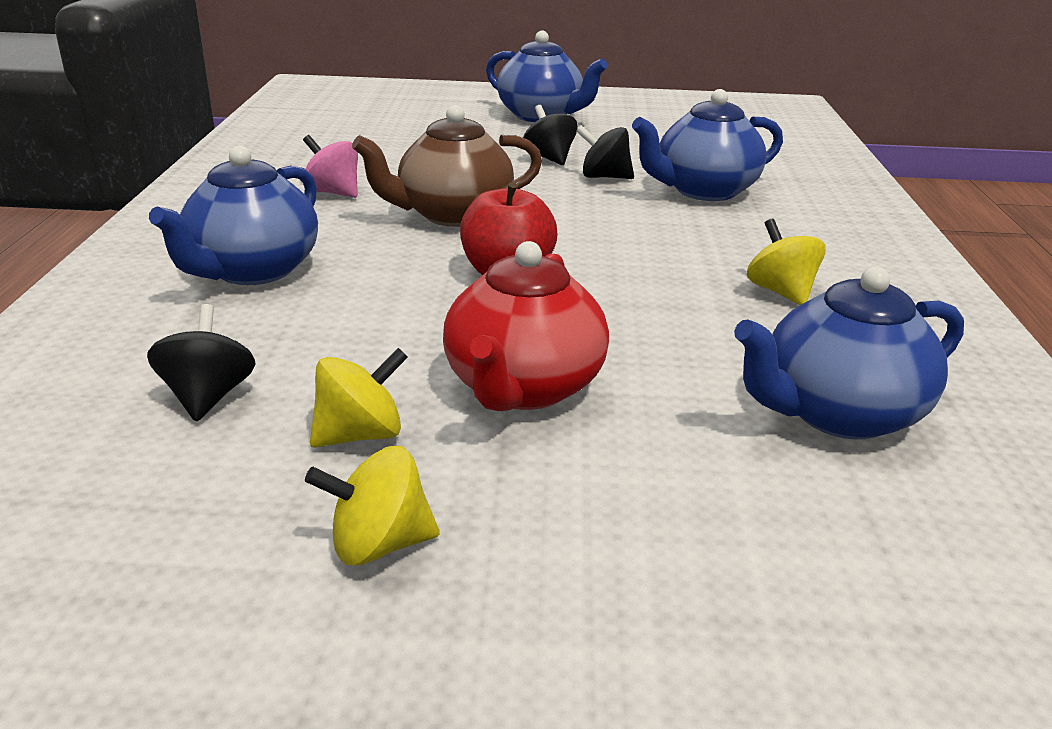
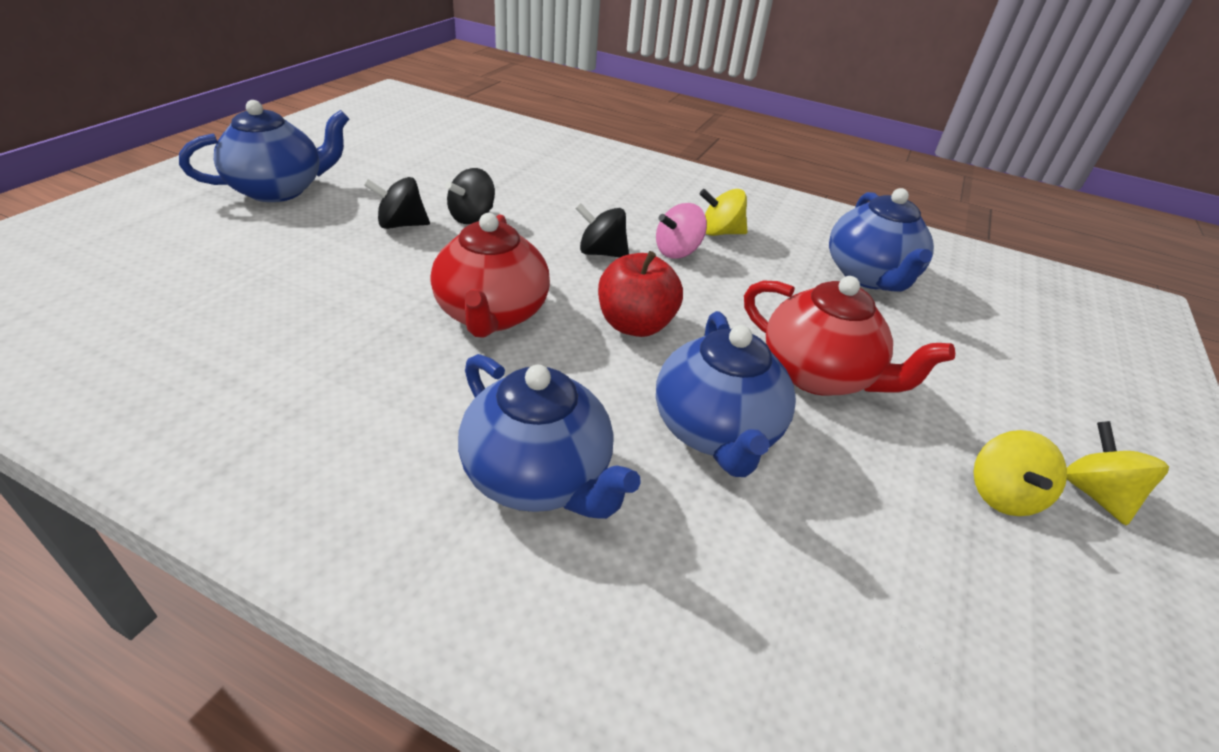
camera: 70 degrees left, 10 degrees up
(208, 397) = (798, 556): black spinning top -> black spinning top (601, 253)
(333, 192) = (363, 371): pink spinning top -> pink spinning top (677, 251)
(360, 435) = (871, 472): yellow spinning top -> yellow spinning top (1094, 494)
(452, 215) = (492, 314): brown teapot -> red teapot
(703, 191) = (539, 192): blue teapot -> blue teapot (716, 432)

